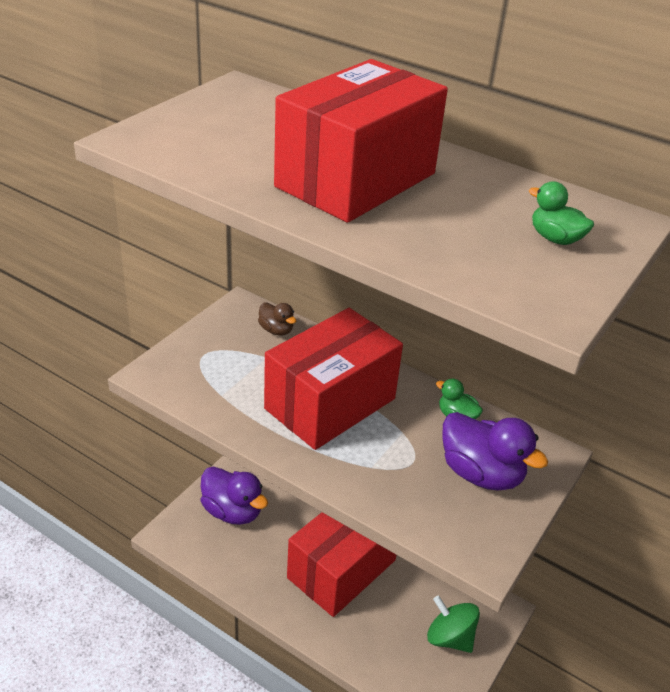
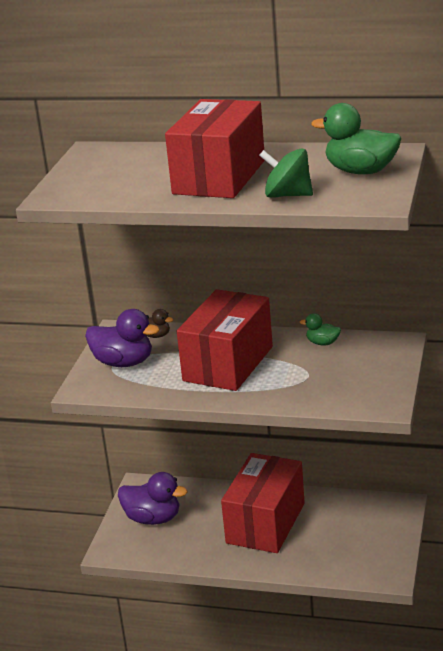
camera: 15 degrees left, 10 degrees down
(450, 637) = (373, 534): green spinning top -> green spinning top (287, 195)
(481, 474) = (358, 367): purple duck -> purple duck (123, 362)
(555, 239) = (361, 171): green duck -> green duck, size x1.91

